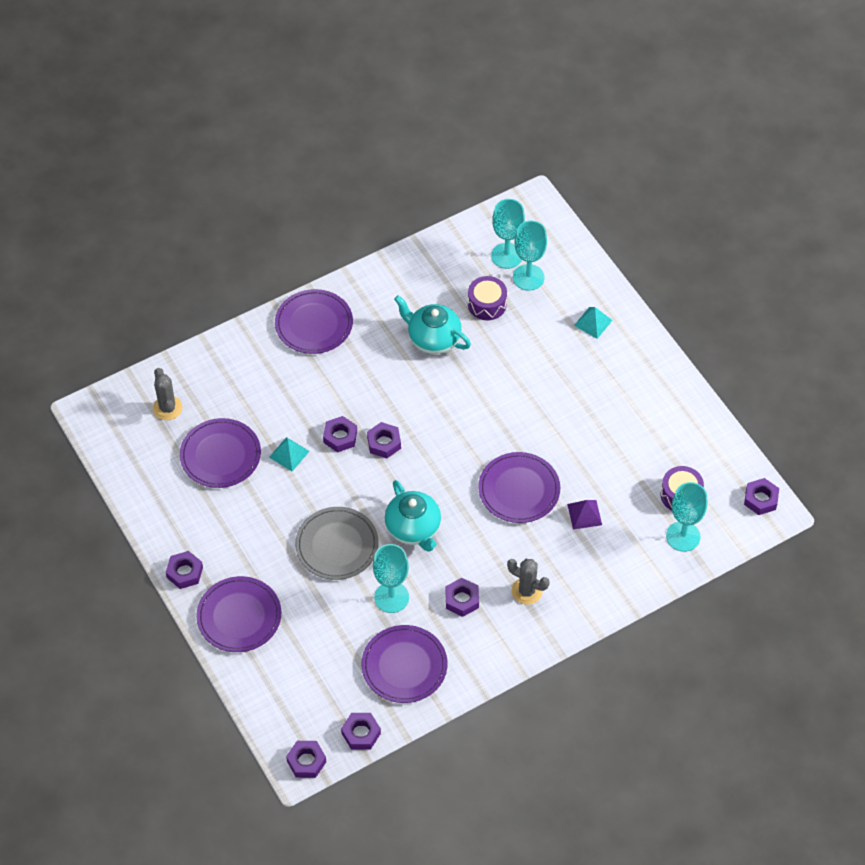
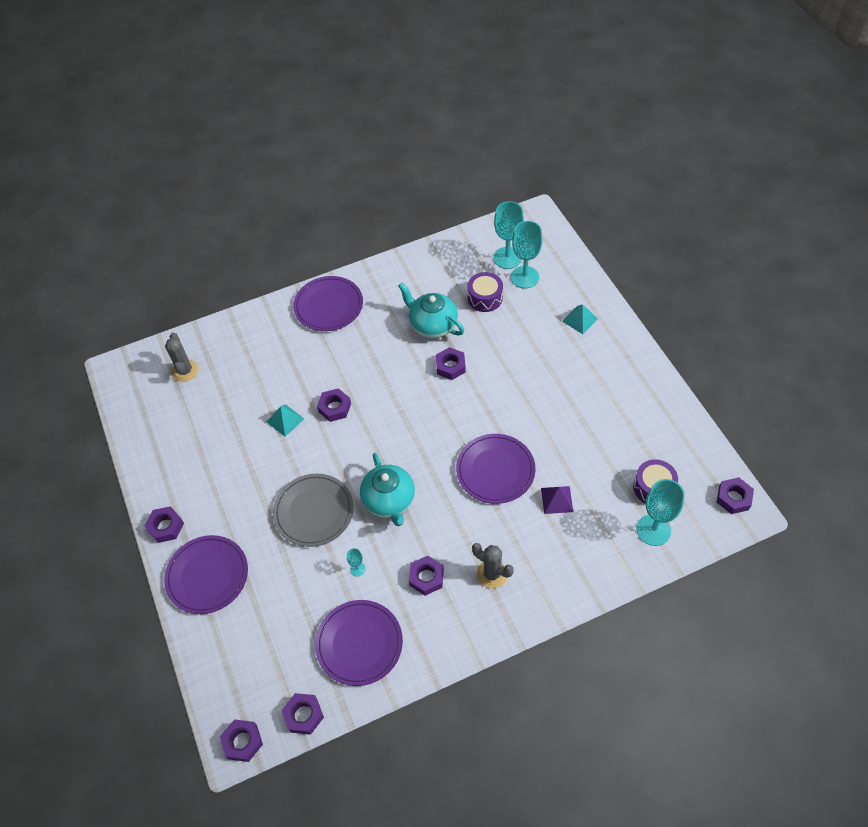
camera: 10 degrees right, 0 degrees up
(220, 455) = (223, 417): purple plate -> none
(384, 443) = (374, 416): purple nut -> purple nut (450, 366)
(391, 597) = (357, 569): turquoise goblet -> turquoise goblet, size x0.44

